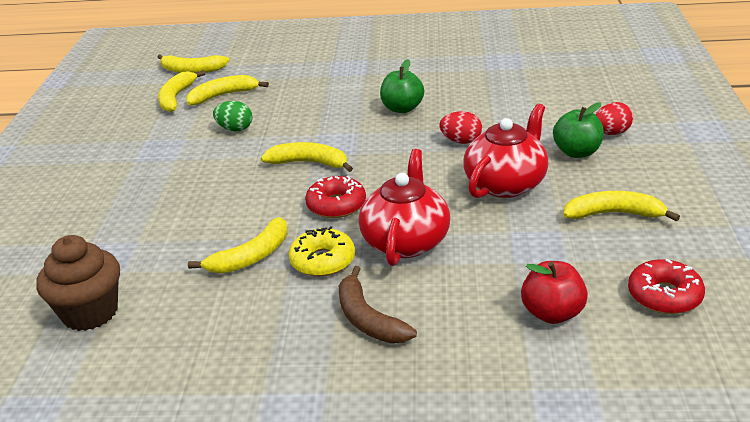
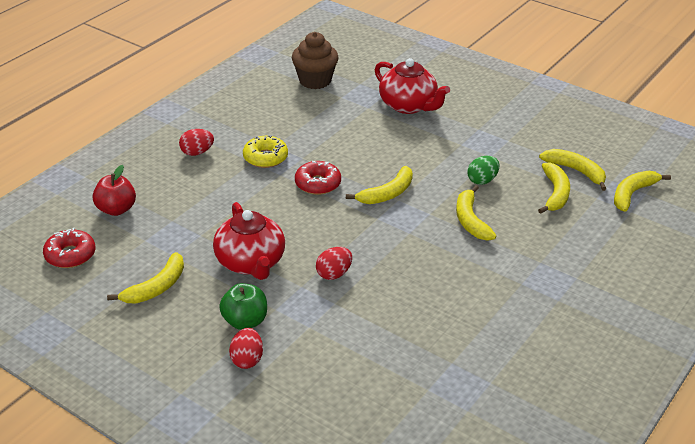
camera: 120 degrees right, 5 degrees up
(251, 257) = (301, 137): yellow banana -> yellow banana (470, 220)
(368, 319) = (197, 152): brown banana -> red egg
(402, 108) = (425, 271): green apple -> none
(406, 241) = (244, 192): red teapot -> red teapot (408, 105)

